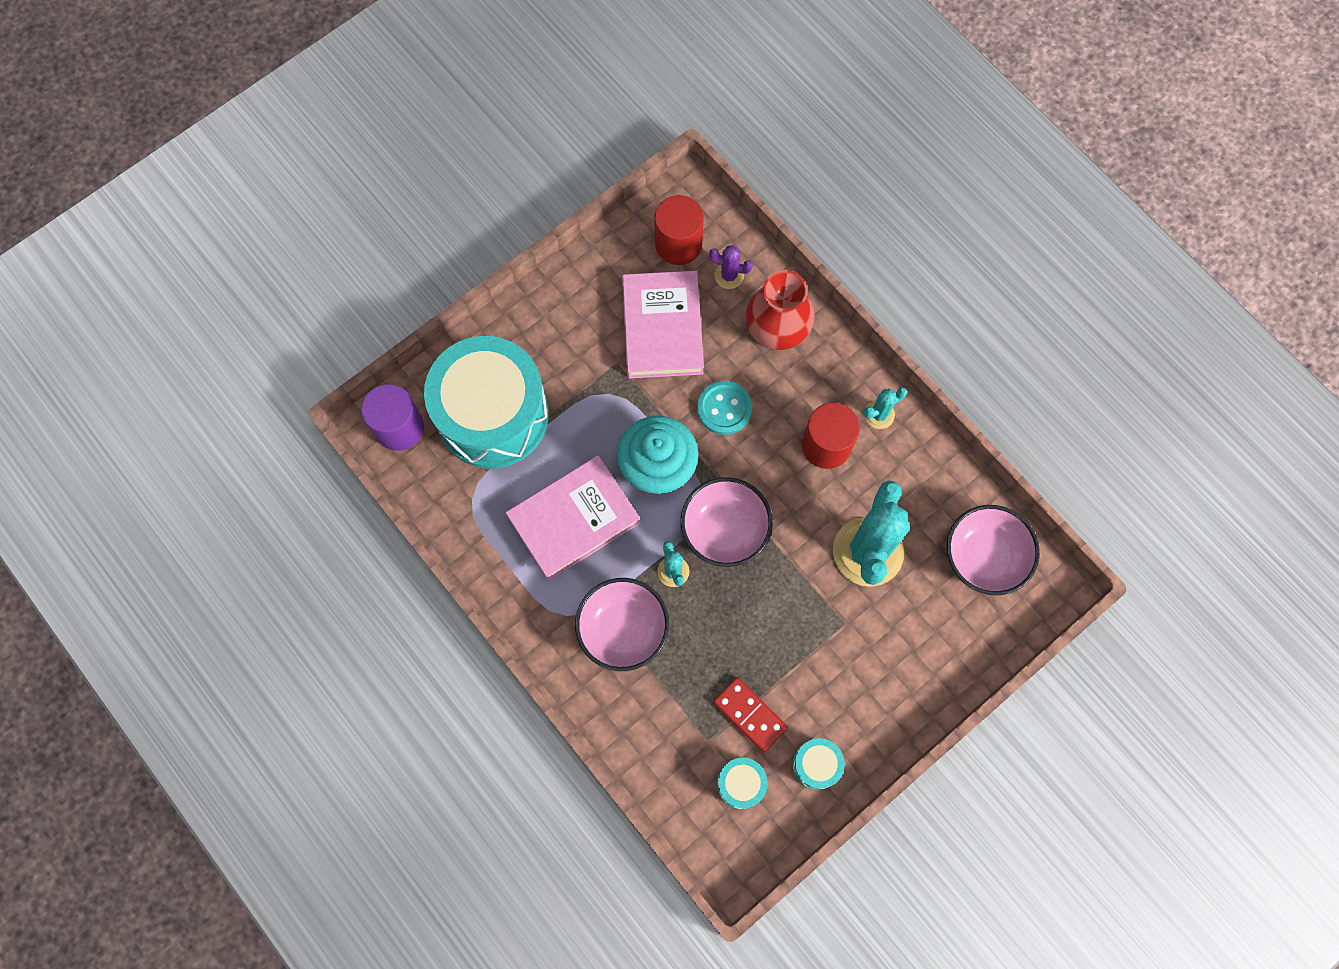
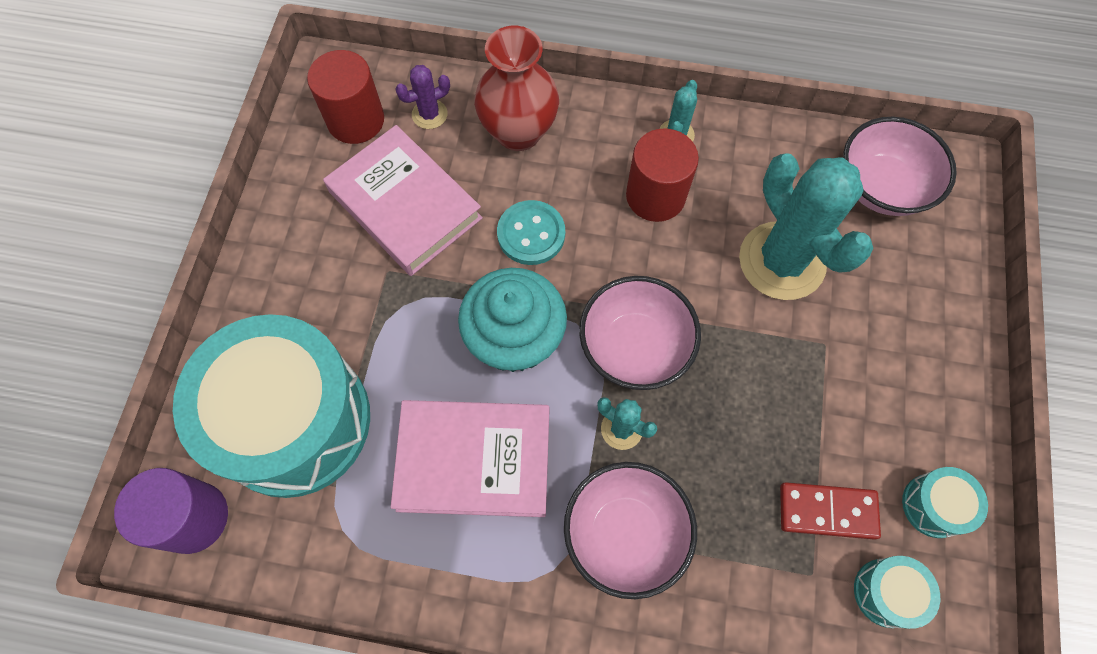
camera: 40 degrees left, 5 degrees down
(574, 520) = (474, 460): pink book -> pink book turned 75 degrees clockwise

